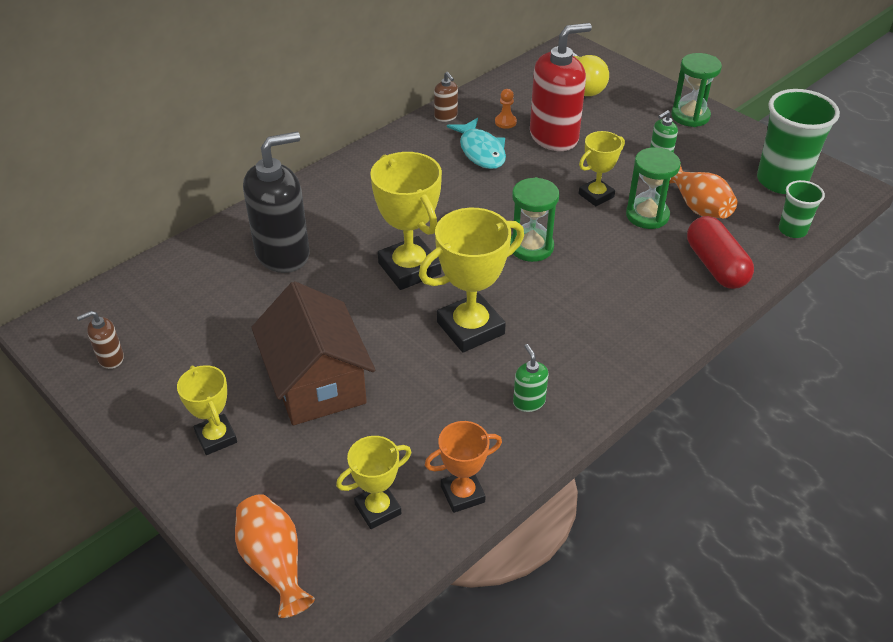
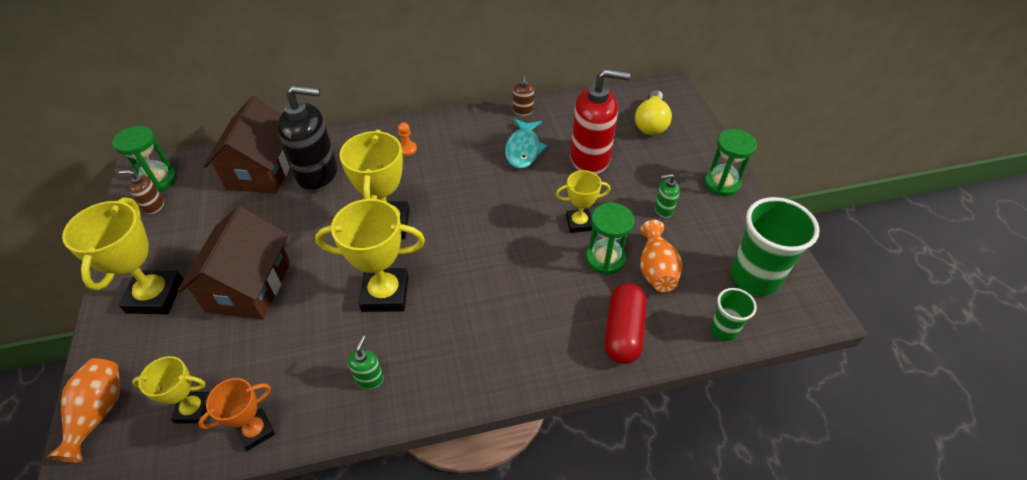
camera: 30 degrees right, 5 degrees up
(208, 273) = (262, 170): none -> brown house
(216, 437) = (155, 296): yellow trophy -> yellow trophy, size x1.69
(462, 494) = (256, 431): orange trophy -> orange trophy turned 45 degrees counterclockwise
(505, 122) = (563, 132): orange pawn -> orange pawn (407, 149)
(531, 247) = (489, 246): green hourglass -> green hourglass (158, 180)

